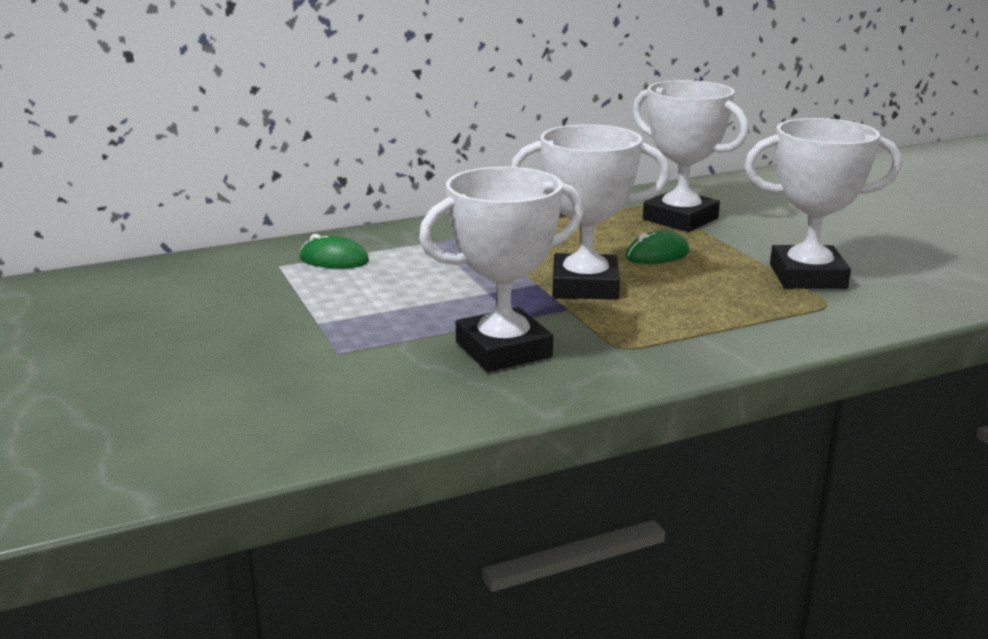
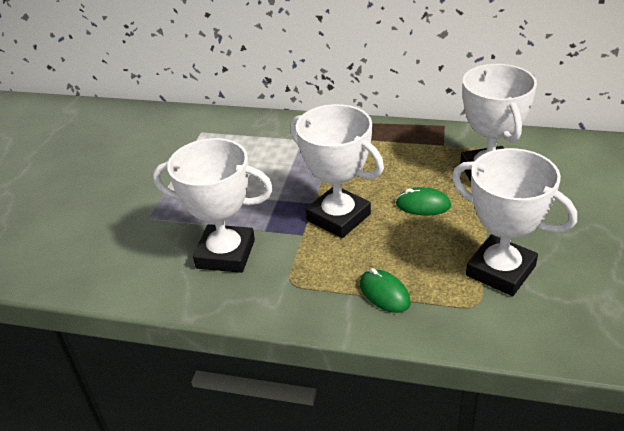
camera: 40 degrees right, 15 degrees up
(334, 260) = (232, 137): green mouse -> green mouse (384, 293)

